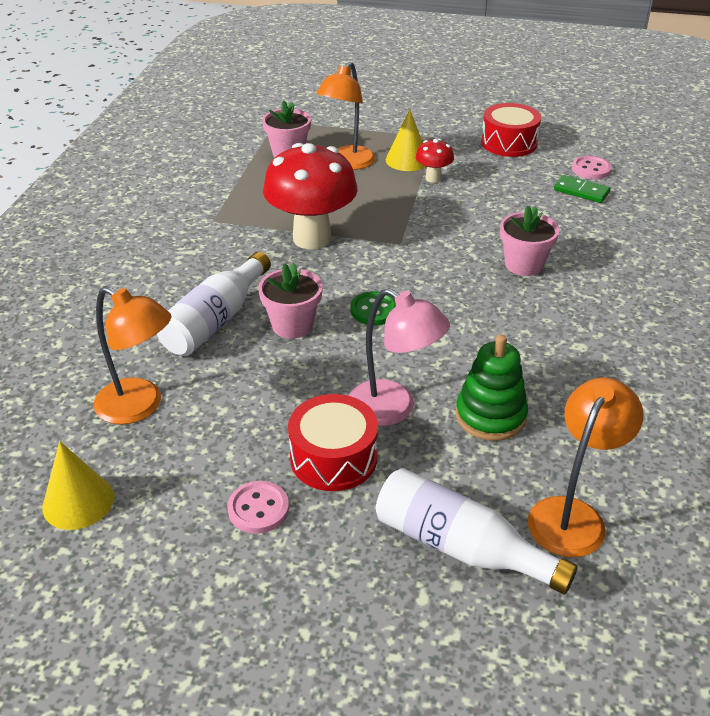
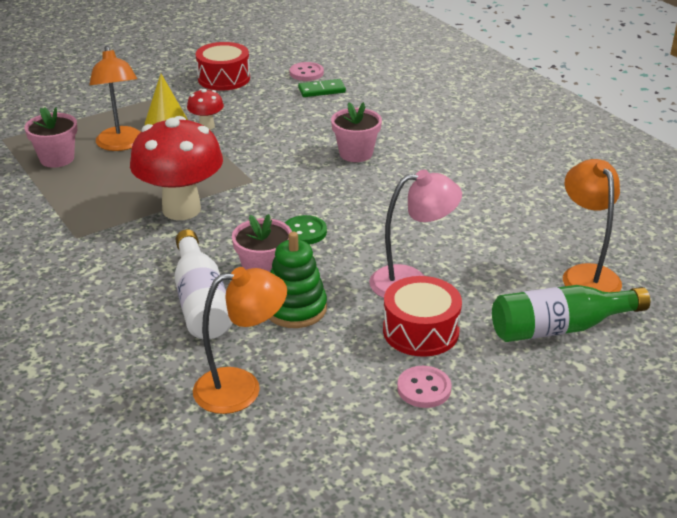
camera: 45 degrees left, 5 degrees down
(78, 501) = (301, 470): yellow cone -> none
(461, 547) = (560, 328): white bottle -> green bottle
(490, 416) = (470, 251): green stacking toy -> green stacking toy (295, 308)

